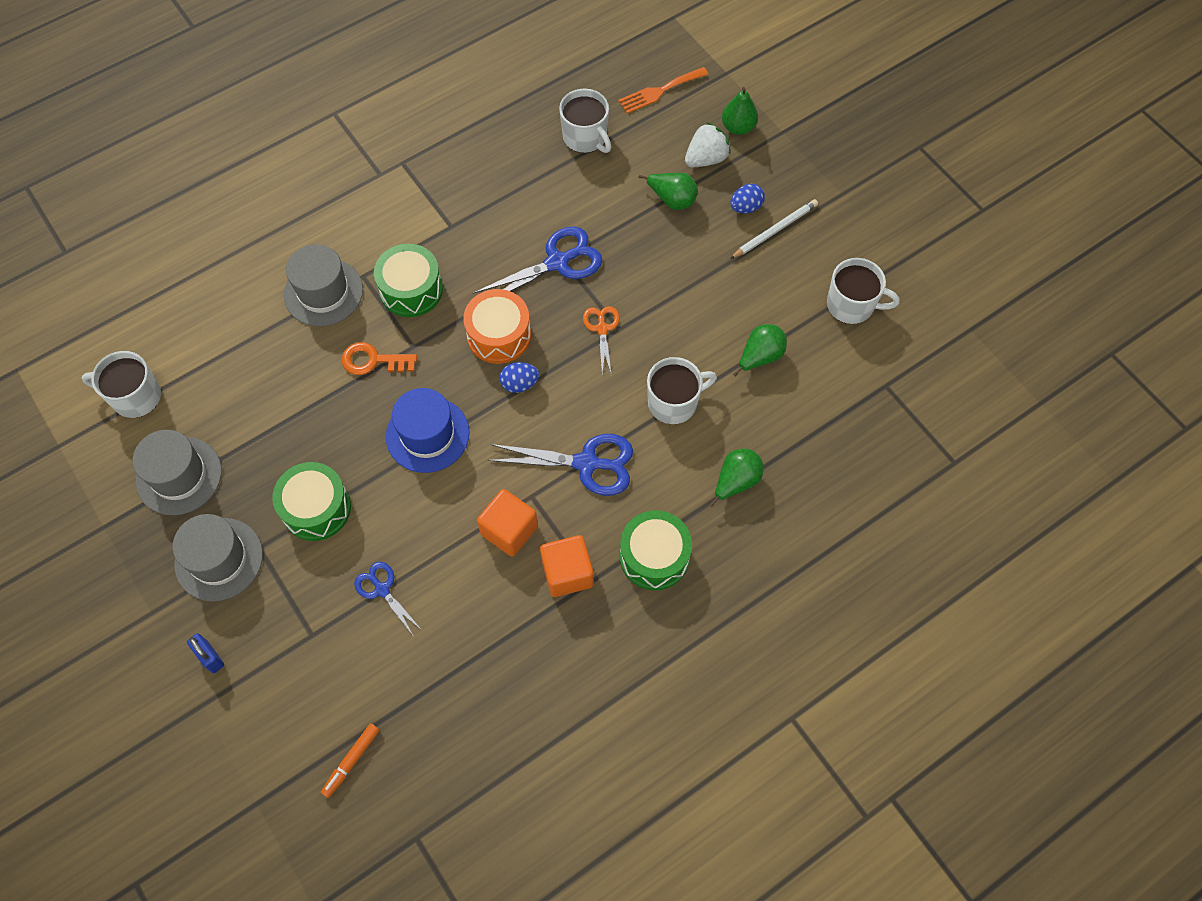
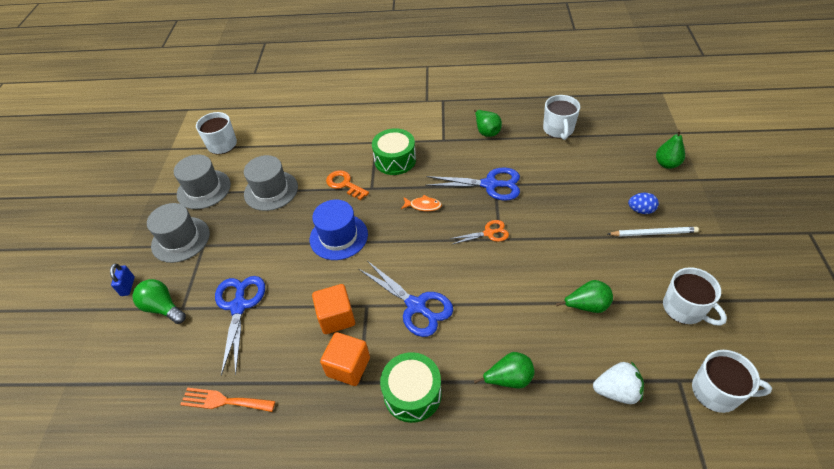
camera: 40 degrees right, 15 degrees down
(286, 651) = (163, 308): none -> green light bulb
(316, 508) = (248, 242): green drum -> none
(323, 292) = (349, 140): grey hat -> grey hat (271, 190)
(351, 761) = (131, 396): orange marker -> none
(382, 589) = (239, 306): blue scissors -> blue scissors, size x1.73
(499, 335) = (423, 206): orange drum -> orange fish
(520, 384) = (413, 238): blue egg -> none
(602, 329) = (489, 233): orange scissors -> orange scissors turned 45 degrees clockwise
(659, 91) = (624, 125): orange fork -> orange fork (223, 401)
(672, 199) = (590, 184): green pear -> green pear (486, 131)
(673, 402) = (502, 301): white mug -> white mug (716, 392)
(706, 159) = (631, 172): white strawberry -> white strawberry (616, 391)

